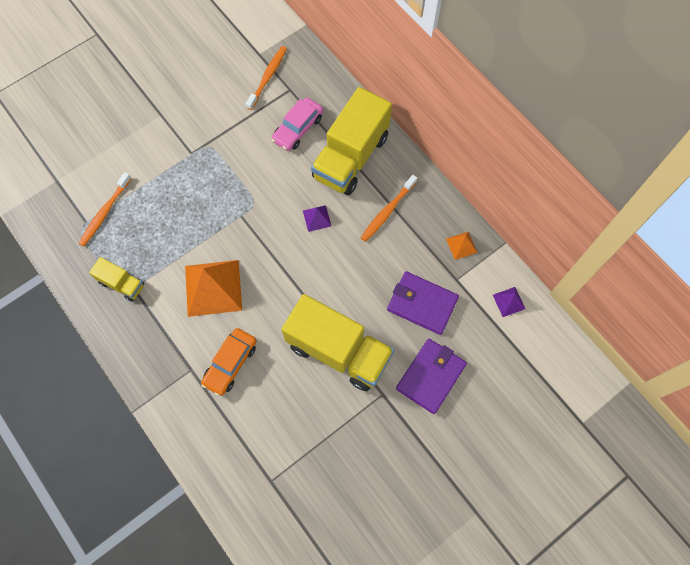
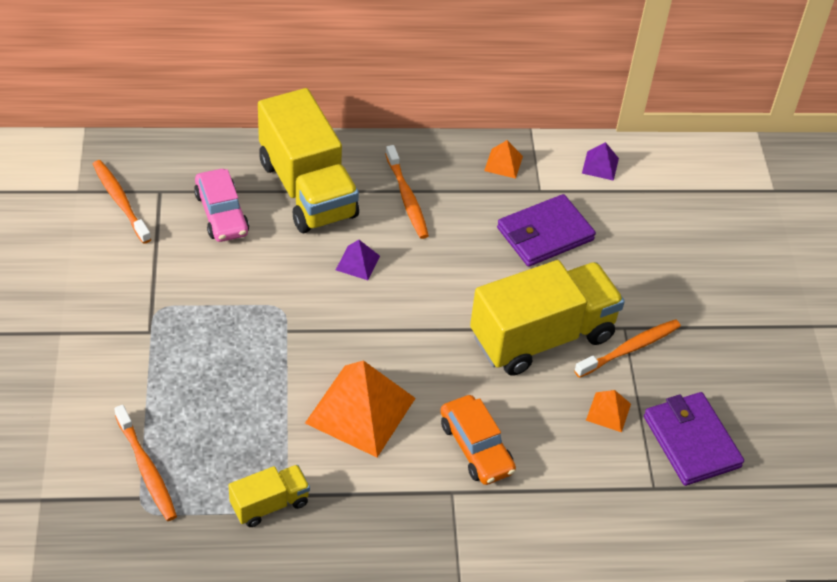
camera: 60 degrees left, 20 degrees down
(309, 422) = (608, 412): none -> orange pyramid
(368, 407) = (630, 349): none -> orange toothbrush
(431, 376) = (635, 275): purple wallet -> purple wallet (691, 441)

